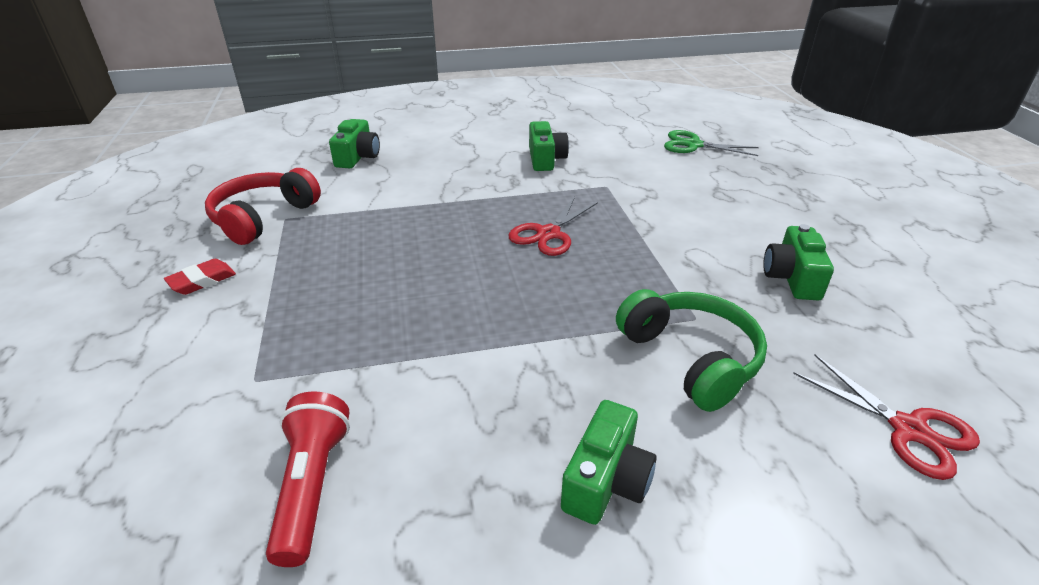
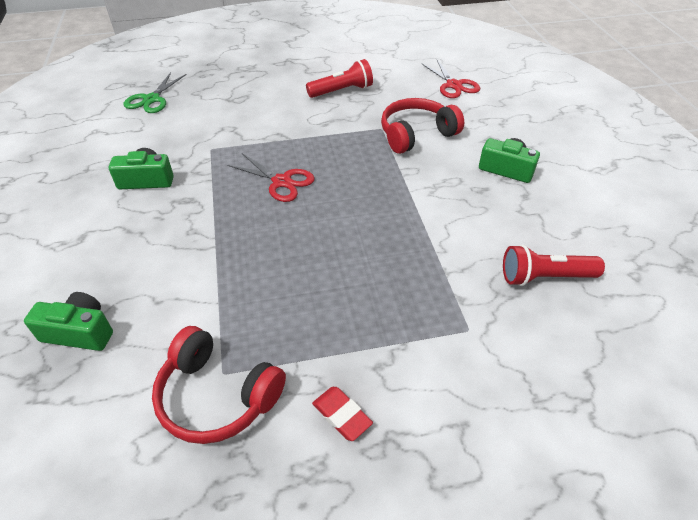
camera: 90 degrees left, 10 degrees up
(690, 358) = (416, 134): green headphones -> red headphones
(792, 278) = (342, 91): green camera -> red flashlight
(908, 429) = (453, 85): red scissors -> red scissors turned 105 degrees clockwise

